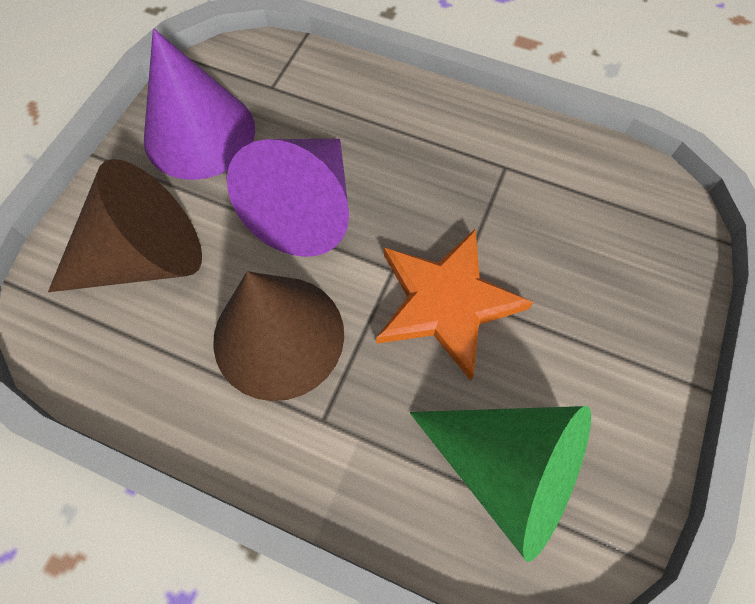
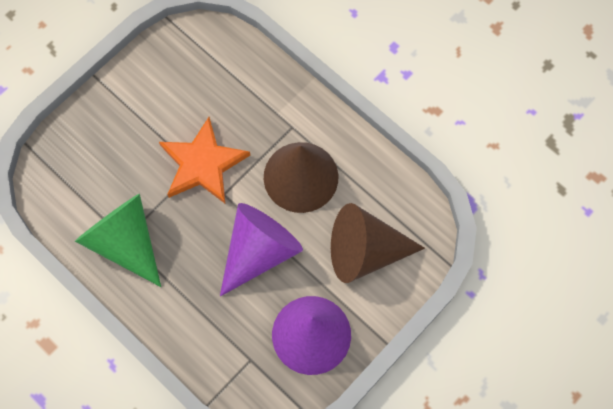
camera: 160 degrees left, 5 degrees up
(507, 469) = (212, 75): green cone -> green cone (125, 241)

